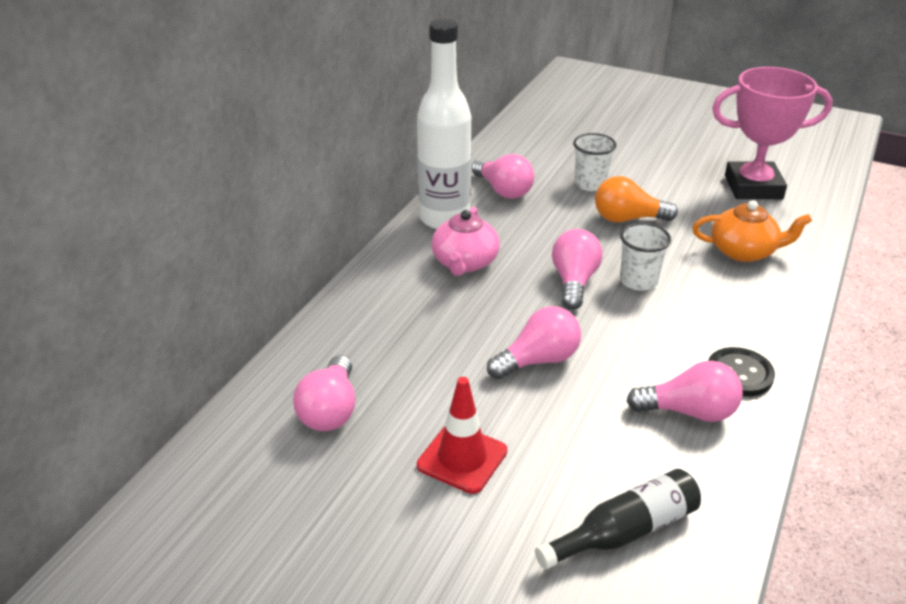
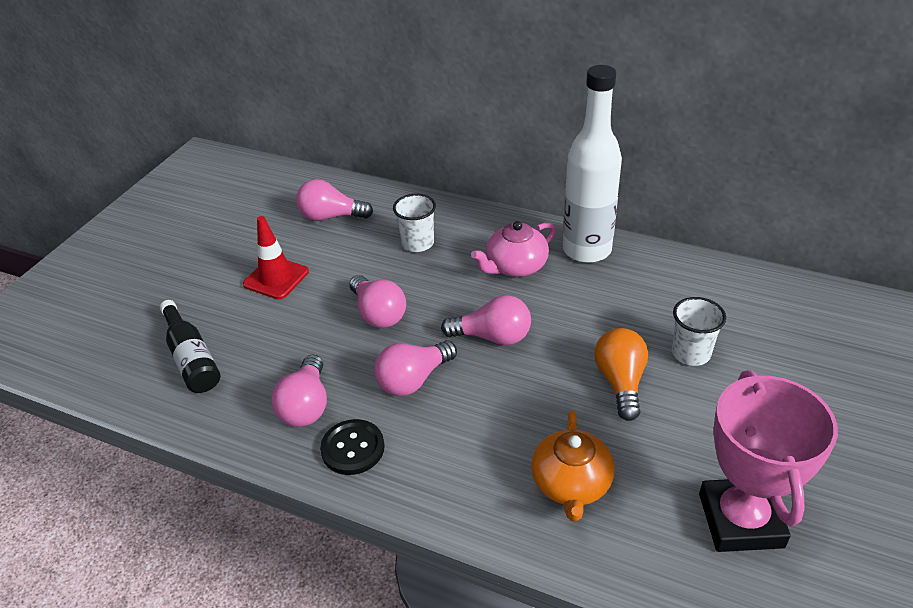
camera: 90 degrees right, 5 degrees up
(465, 262) = (515, 266): pink teapot -> pink teapot turned 45 degrees counterclockwise
(503, 190) = (653, 286): pink light bulb -> pink light bulb (413, 380)
(638, 281) = (499, 384): white cup -> white cup (418, 243)

